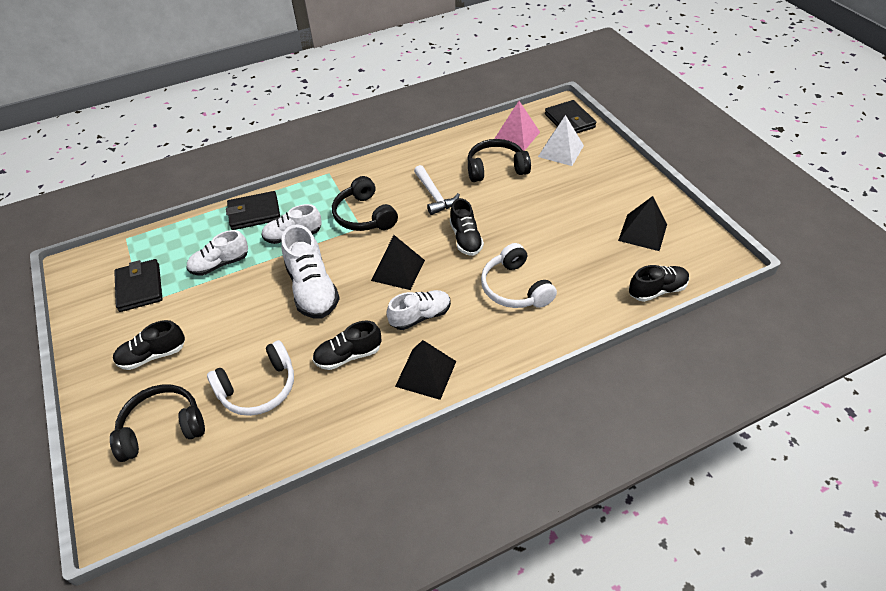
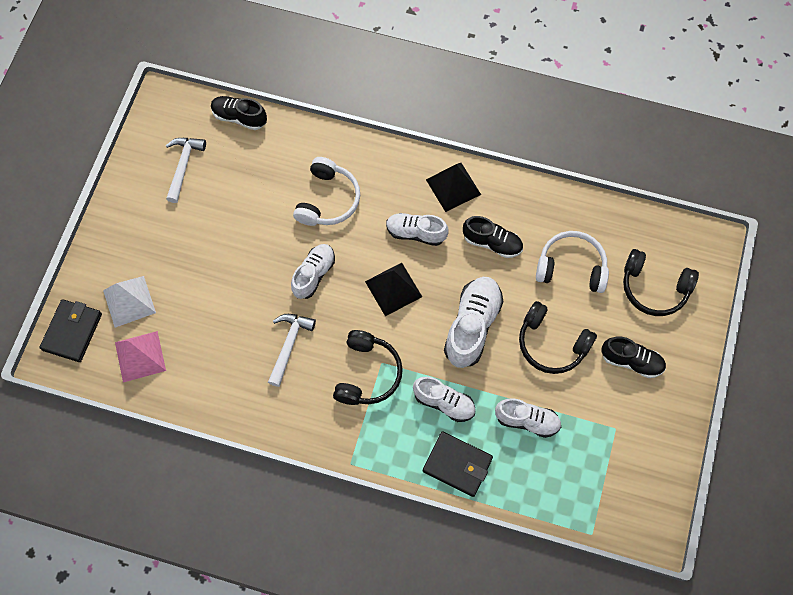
camera: 140 degrees left, 20 degrees up
(140, 287) = (608, 450): black wallet -> none
(465, 239) = (314, 274): black shoe -> white shoe
(496, 168) = (205, 331): black headphones -> black headphones (551, 344)
(643, 232) = (183, 166): black pyramid -> white hammer

